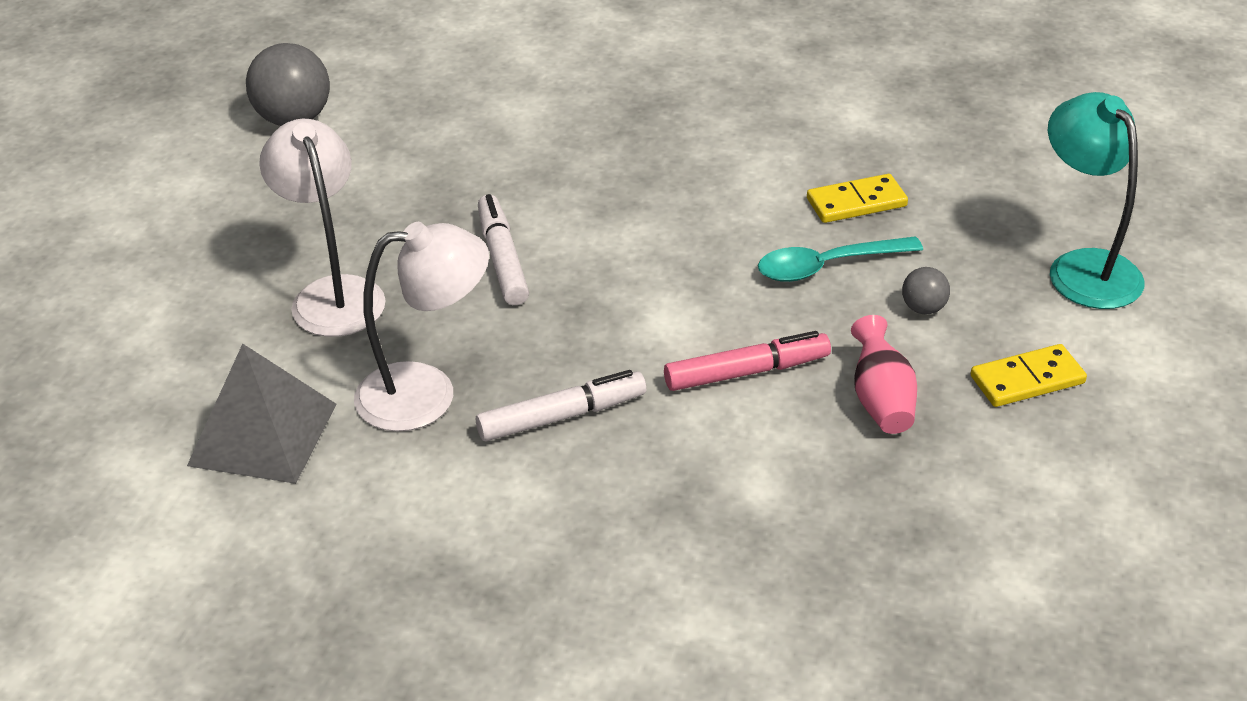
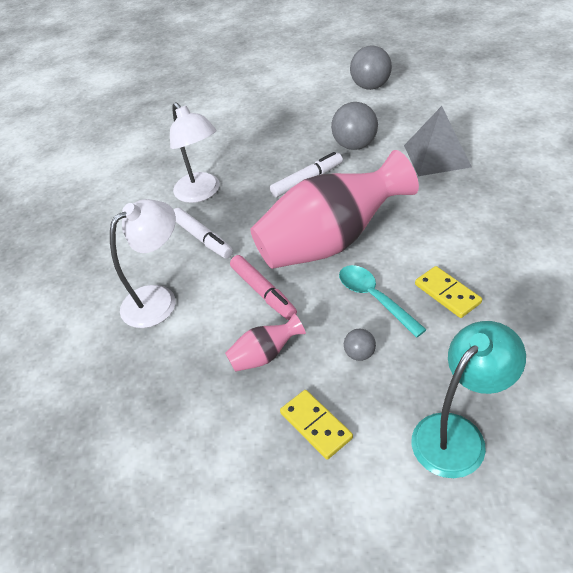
camera: 75 degrees right, 5 degrees up
(262, 434) = (160, 161): grey pyramid -> grey pyramid (436, 156)
(333, 294) = (255, 144): white lamp -> white lamp (158, 299)
(453, 184) = (355, 145): none -> grey ball
(680, 275) = (330, 242): none -> pink vase

